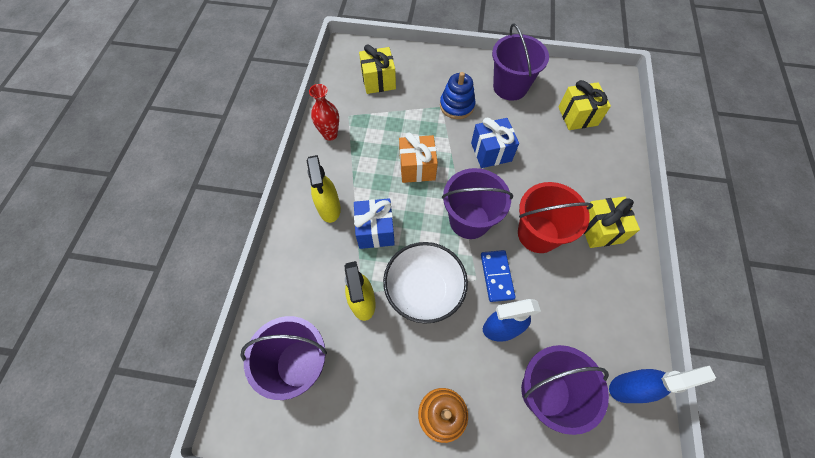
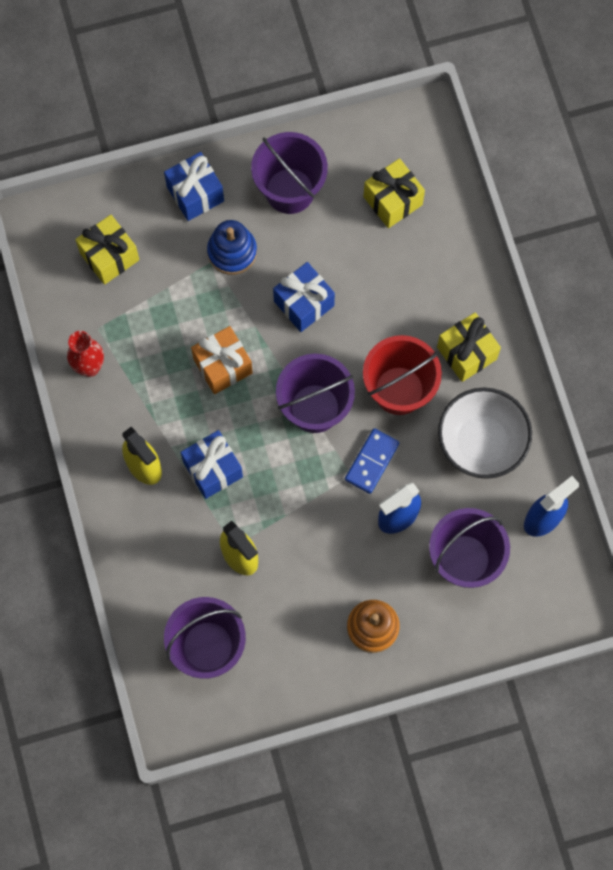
camera: 25 degrees left, 10 degrees up
(424, 290) = (300, 513): white bowl -> white bowl (481, 442)
(449, 68) = (195, 194): none -> blue gift
(497, 276) = (372, 462): blue domino -> blue domino turned 60 degrees clockwise

